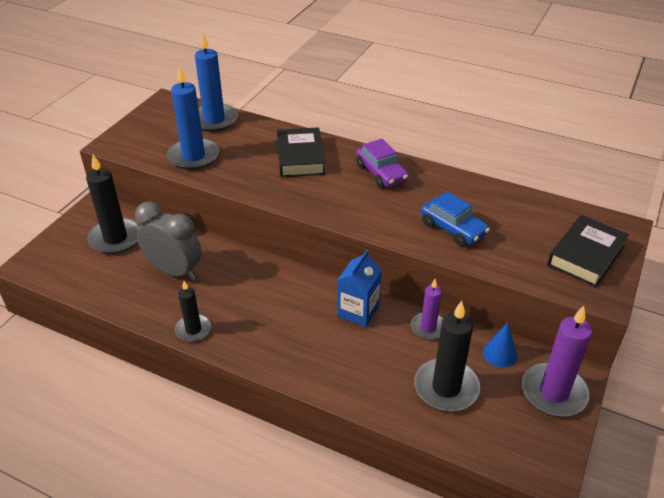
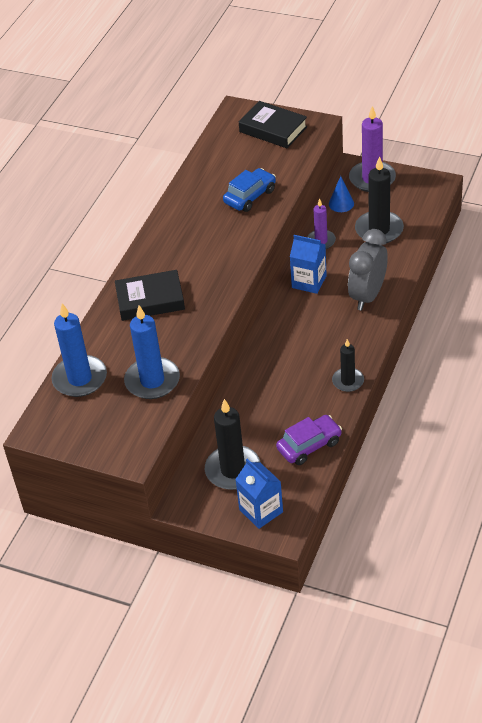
camera: 90 degrees left, 5 degrees up
(59, 253) = (261, 511): none -> blue carton
(174, 271) = (276, 411): grey clock -> grey clock (367, 296)
(381, 173) = (174, 243): purple car -> purple car (309, 445)

